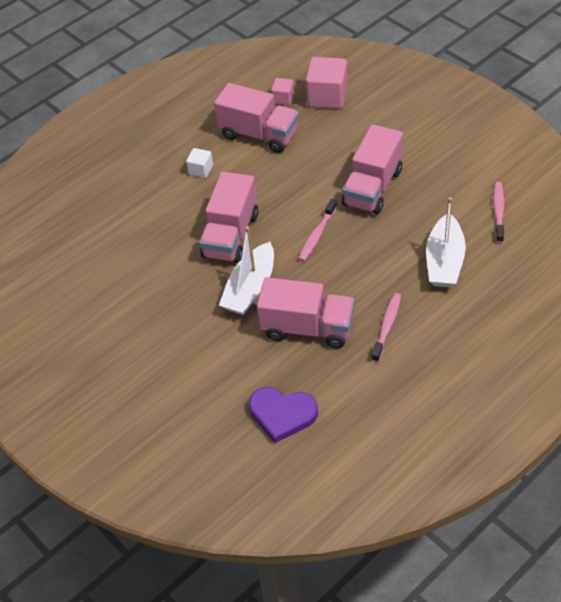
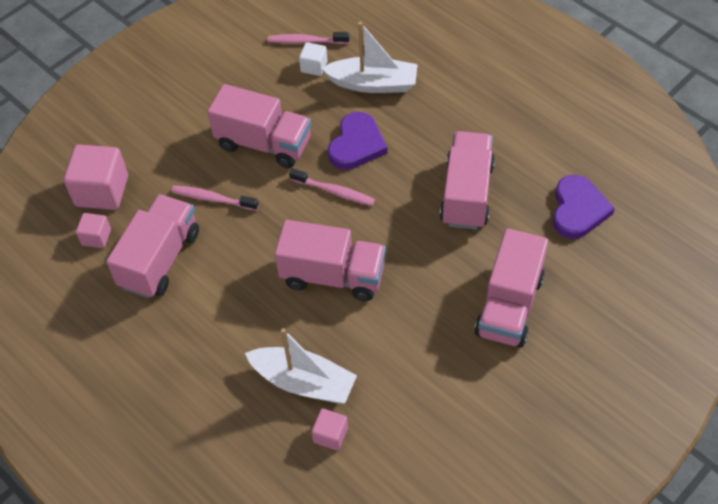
camera: 95 degrees left, 5 degrees up
(92, 236) = (330, 435): none -> pink cube
(184, 352) = (509, 306): none -> pink truck
(201, 170) = (217, 319): white cube -> white cube (314, 67)
(250, 288) = (414, 249): white boat -> white boat (303, 382)
(369, 249) = (356, 144): none -> purple heart
(387, 326) = (460, 128): pink toothbrush -> pink toothbrush (212, 199)

